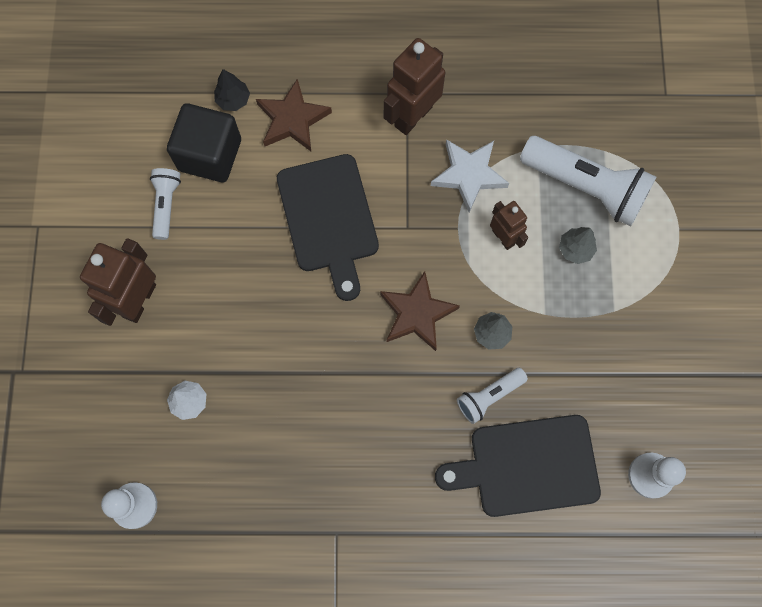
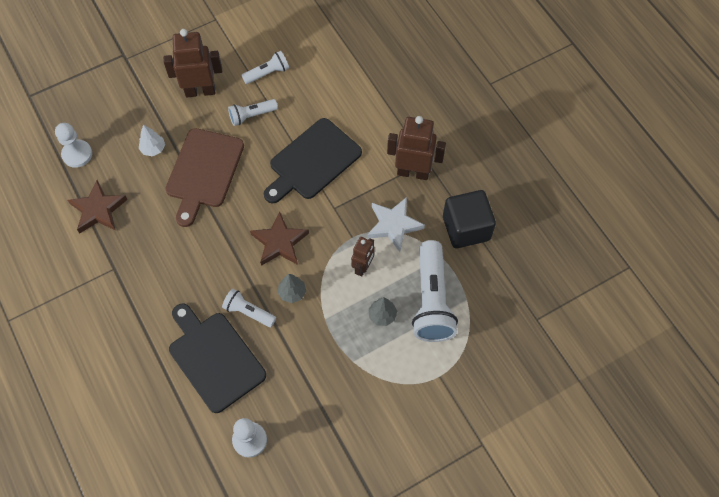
camera: 60 degrees right, 10 degrees down
(210, 155) = (314, 78): black cube -> black cube (466, 228)
(217, 256) = (252, 116): none -> white flashlight
(233, 100) = (357, 71): black tree -> none
(263, 355) = (203, 172): none -> brown cutting board
(292, 119) = (365, 108): brown star -> brown star (98, 210)

